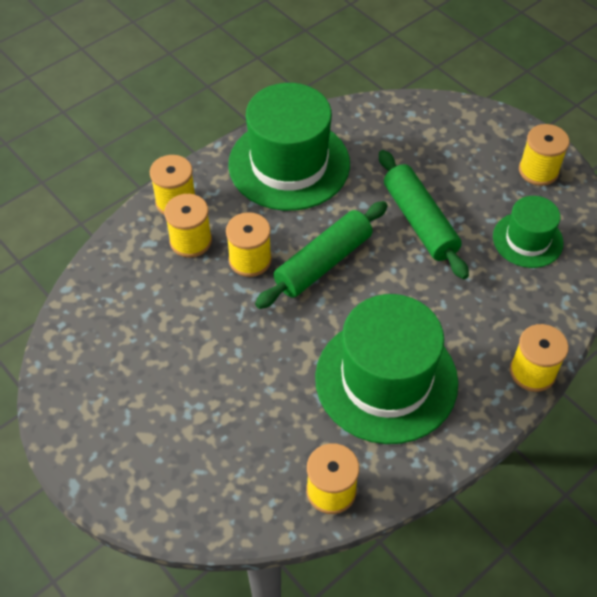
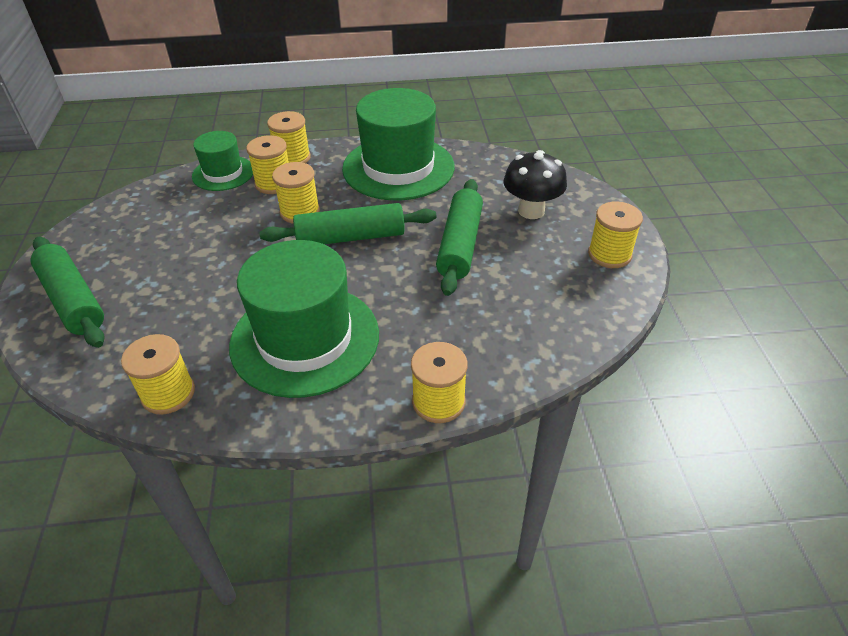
camera: 35 degrees right, 10 degrees down
(144, 465) = (72, 300): none -> green rolling pin
(444, 156) = (531, 211): none -> black mushroom
(527, 240) = (544, 299): green hat -> green hat (223, 173)

